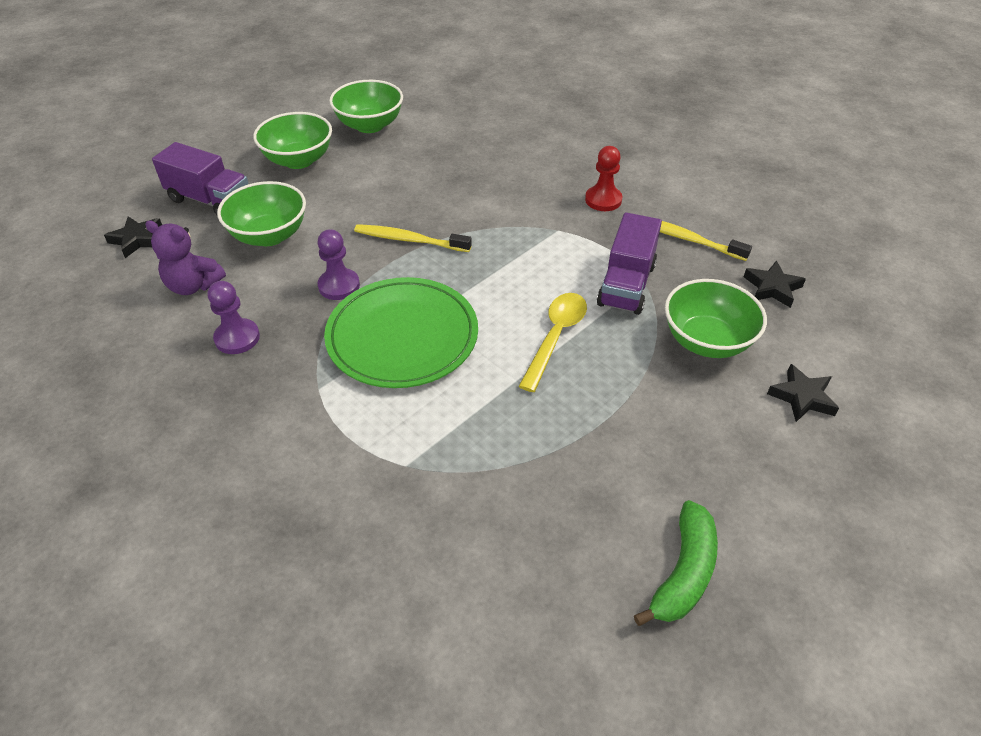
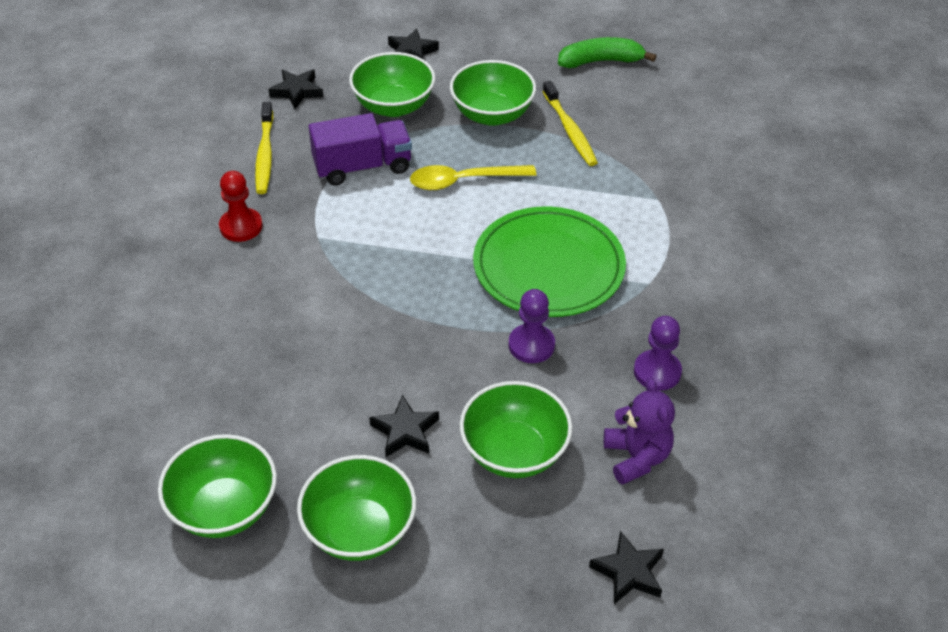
camera: 125 degrees left, 0 degrees up
(210, 200) = (508, 559): purple truck -> none
(340, 200) = (405, 431): none -> black star
(410, 240) = (422, 333): yellow toothbrush -> yellow toothbrush (569, 130)
(642, 407) = (492, 114): none -> green bowl

